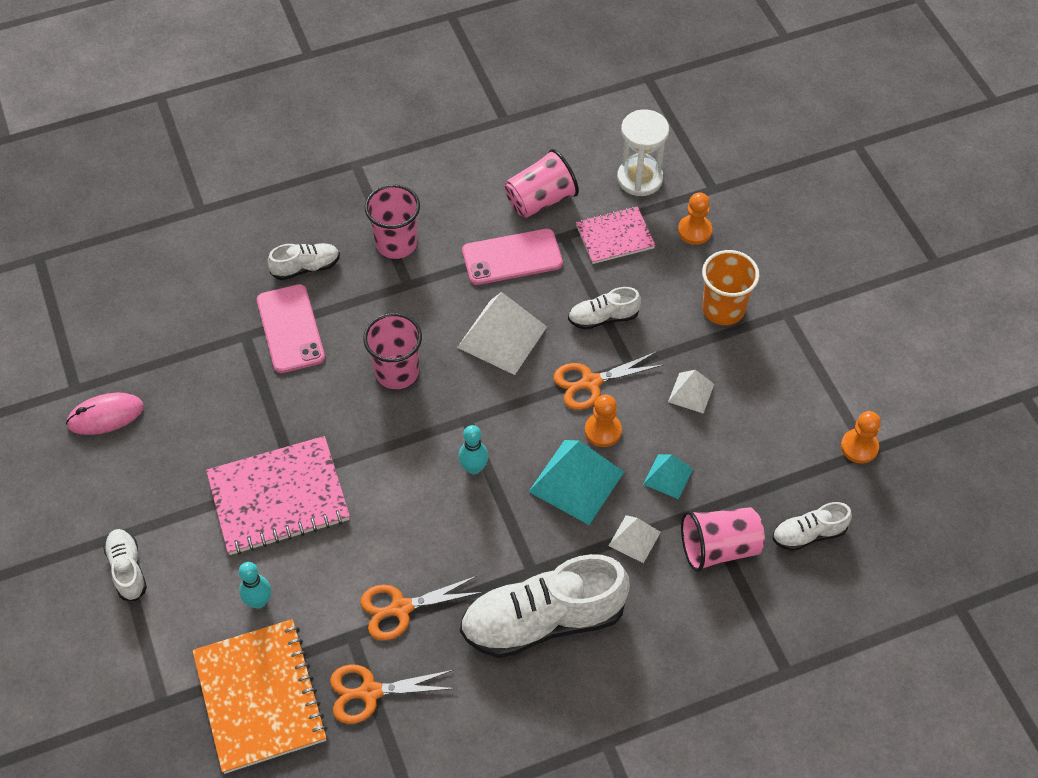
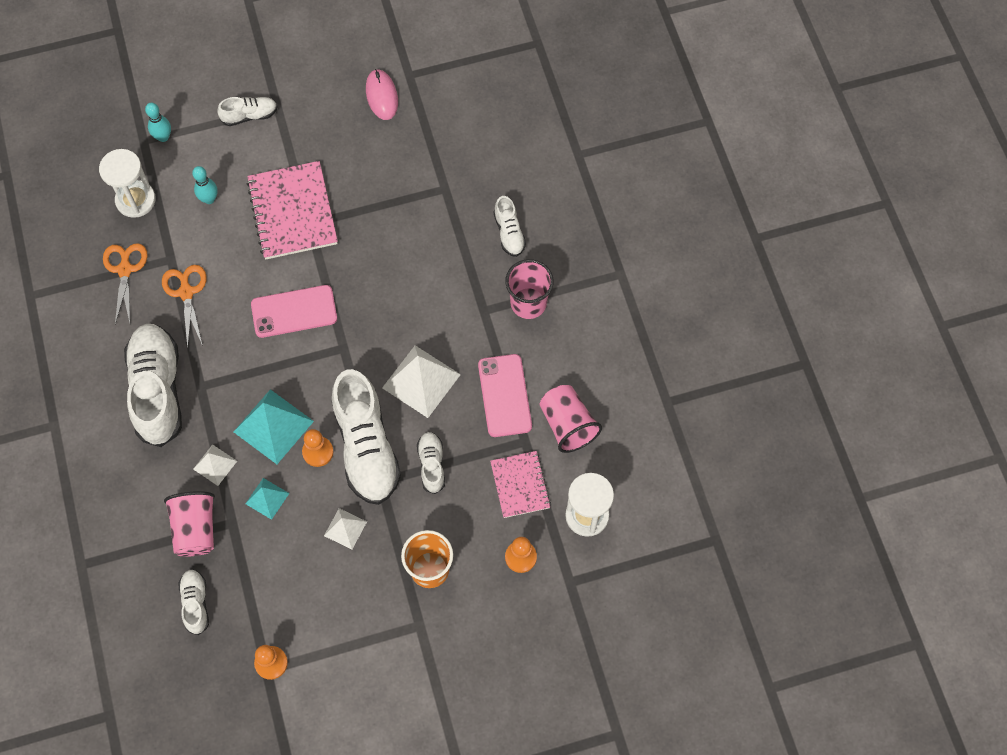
camera: 95 degrees right, 10 degrees up
(260, 697) = (135, 200): orange notebook -> white hourglass
(290, 329) = (447, 221): pink phone -> pink phone (294, 311)
(397, 372) = (396, 298): pink cup -> none
(474, 468) = (297, 350): turquoise bowling pin -> turquoise bowling pin (163, 137)
(590, 382) = (366, 447): orange scissors -> white shoe

